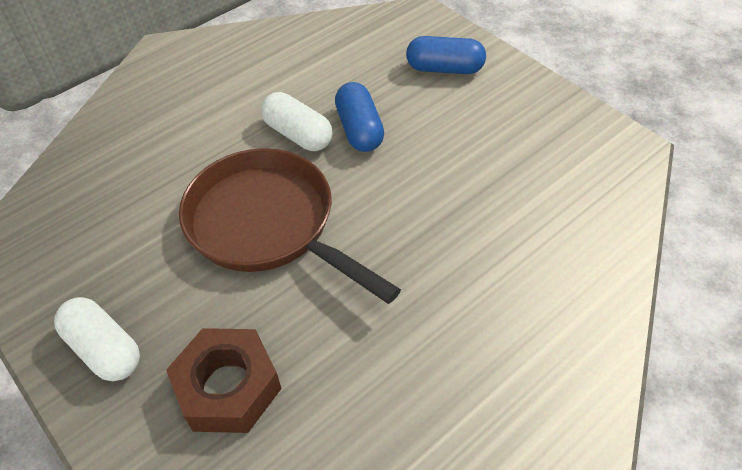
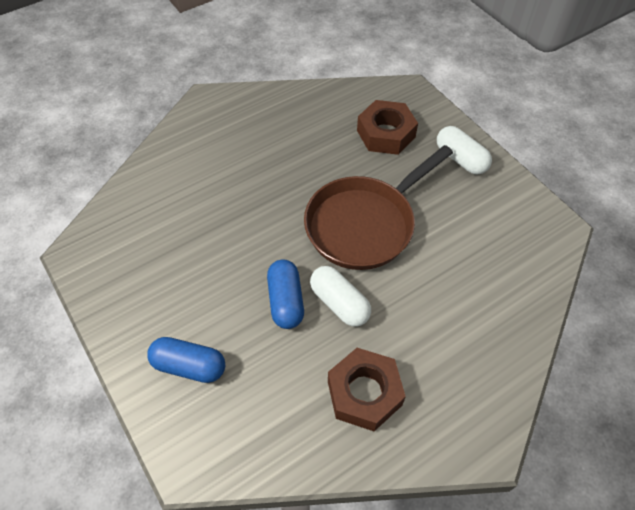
camera: 175 degrees left, 5 degrees up
(268, 225) = (364, 224): brown pan -> brown pan turned 90 degrees clockwise
(270, 69) = (364, 393): none -> brown nut

